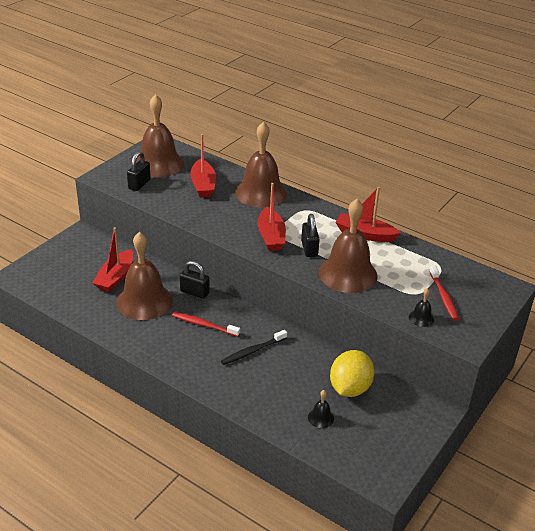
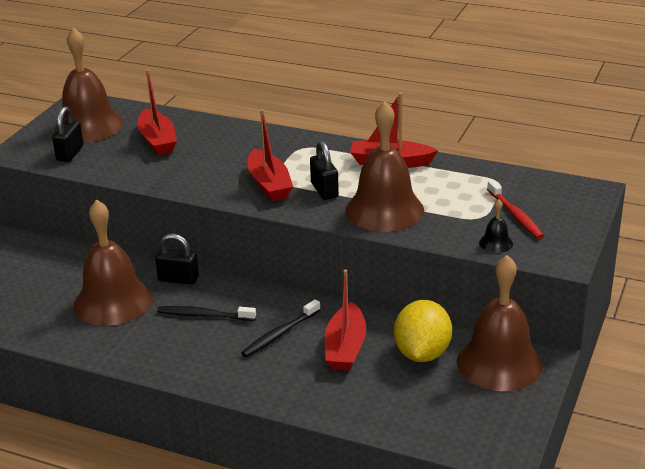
camera: 10 degrees left, 5 degrees down
(115, 277) = (63, 280): red boat -> red boat (345, 347)
(204, 325) = (204, 315): red toothbrush -> black toothbrush
(260, 192) = (238, 137): brown bell -> brown bell (499, 363)
(320, 418) = (396, 395): black bell -> none

